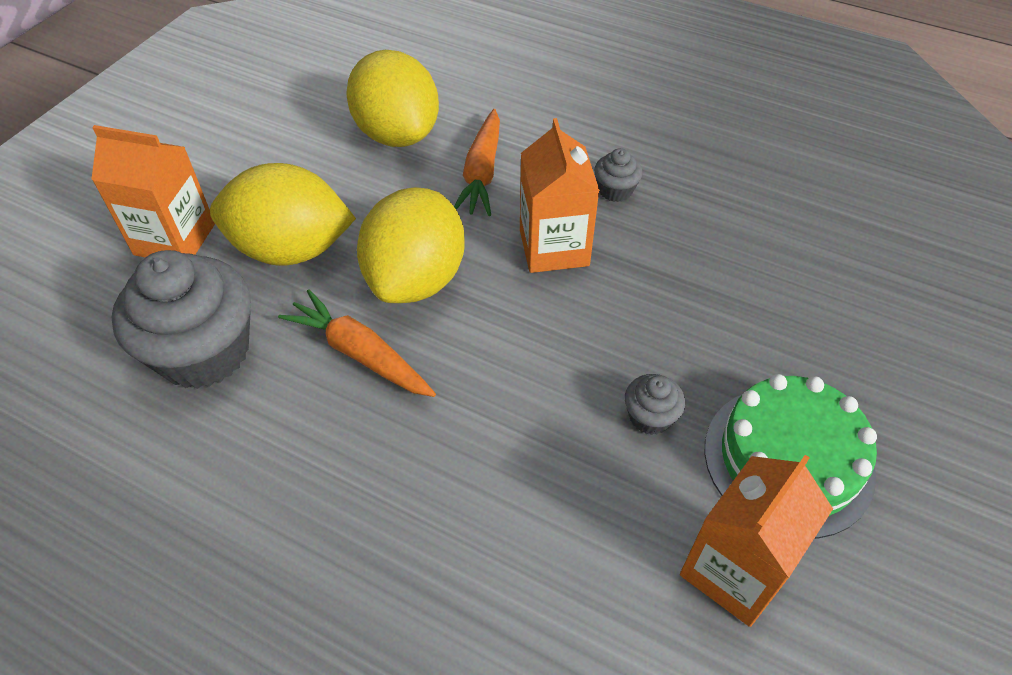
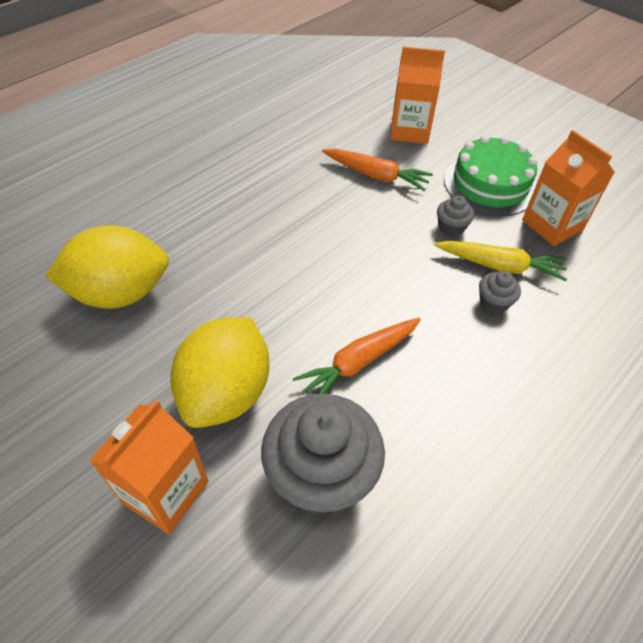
camera: 75 degrees left, 0 degrees up
(416, 279) = (296, 314): yellow lemon -> none
(482, 172) = (200, 251): orange carrot -> orange carrot (376, 176)
(554, 247) = (298, 232): orange carton -> orange carton (409, 131)
(594, 494) = (499, 266): none -> yellow carrot
(615, 190) = (259, 188): grey cupcake -> grey cupcake (494, 302)

